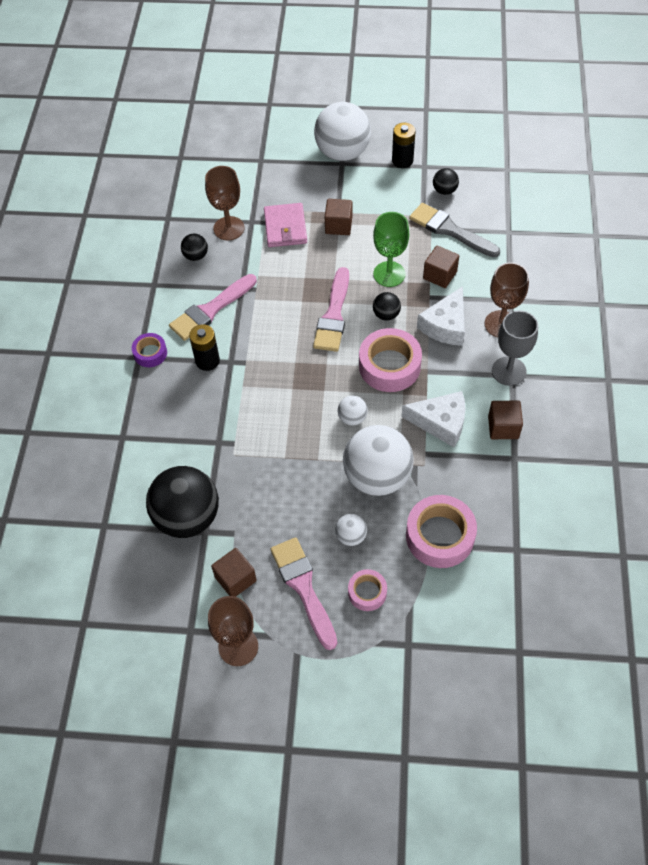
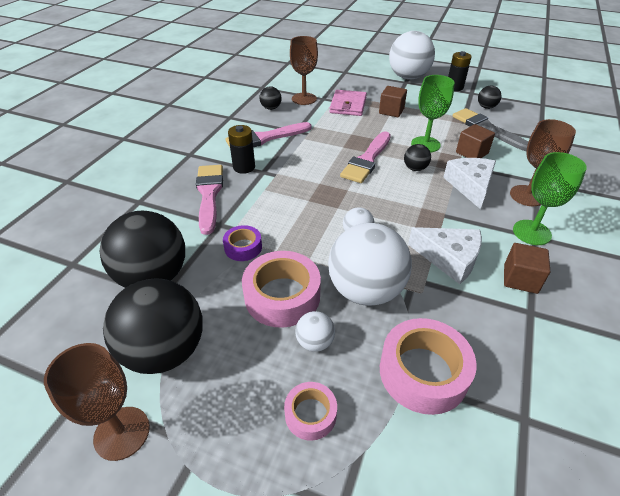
camera: 15 degrees right, 15 degrees down
(150, 353) = (200, 153): purple tape -> purple tape (243, 247)
(235, 579) = (165, 351): brown cube -> black ball
(303, 587) = (235, 384): pink brush -> pink brush (209, 194)
(389, 366) = (407, 203): pink tape -> pink tape (282, 296)
(445, 325) = (470, 186): white cheese -> white cheese turned 135 degrees clockwise
(508, 371) = (531, 232): grey goblet -> green goblet

